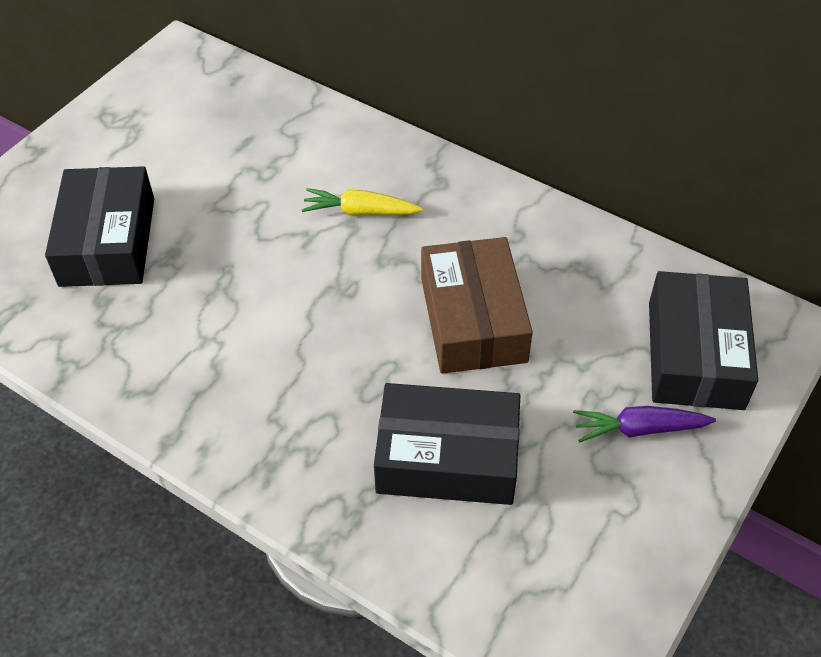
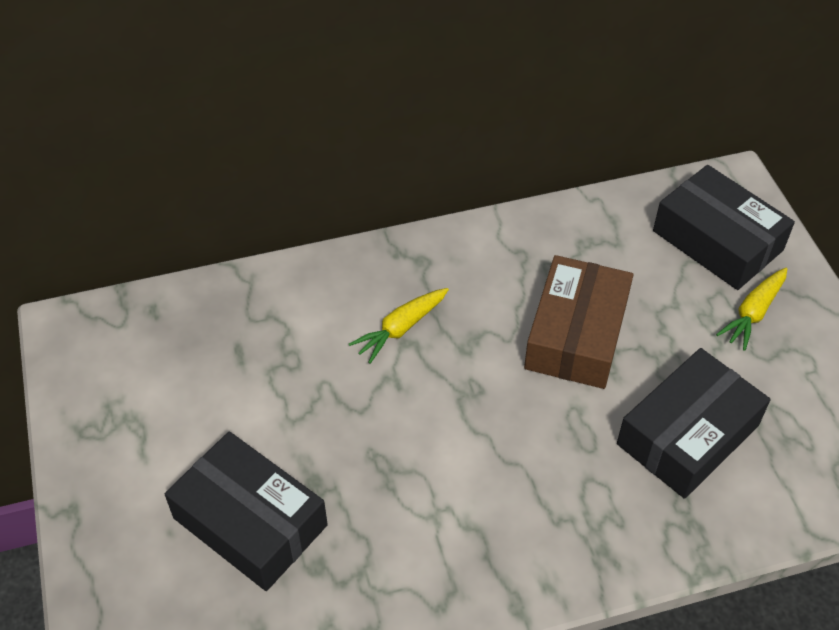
camera: 50 degrees left, 0 degrees up
(473, 319) = (576, 334): brown box -> brown box turned 75 degrees clockwise
(639, 429) = (753, 313): purple carrot -> yellow carrot

